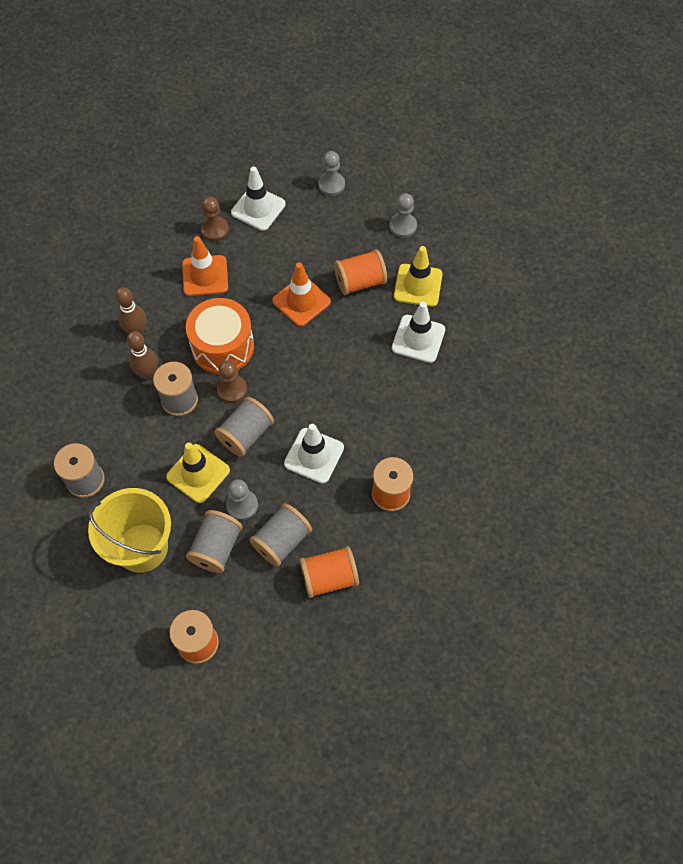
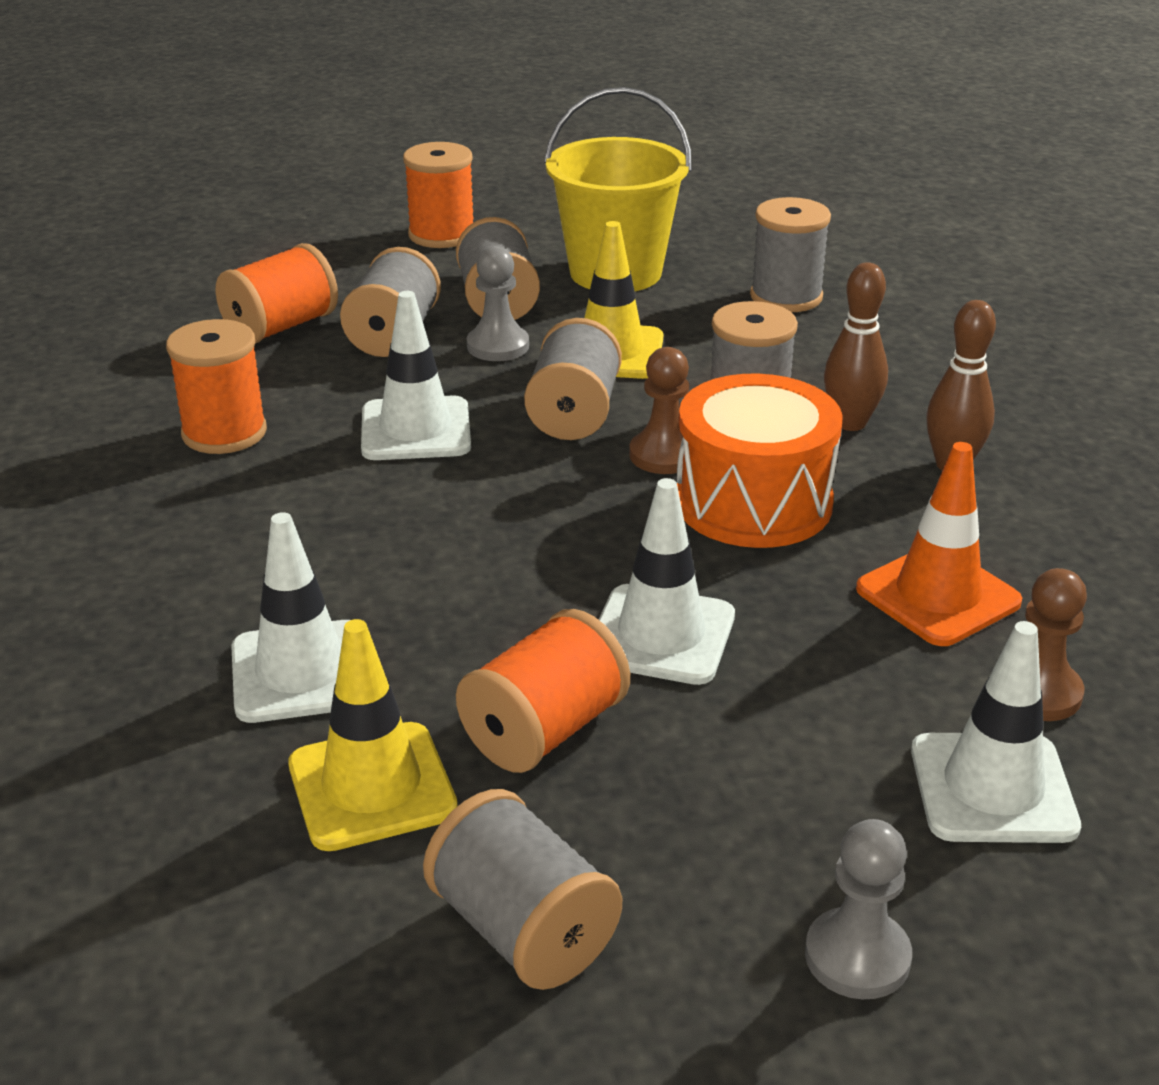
camera: 150 degrees right, 30 degrees down
(301, 301) = (661, 635): orange traffic cone -> white traffic cone
(403, 226) = (522, 930): grey pawn -> grey spool

